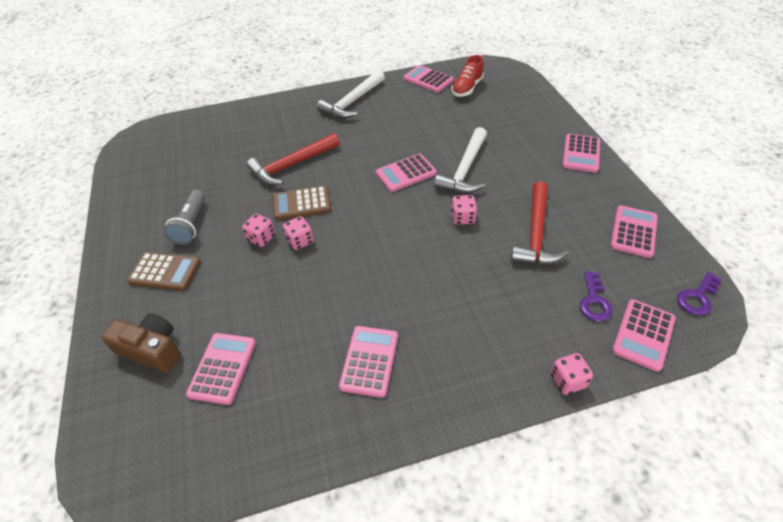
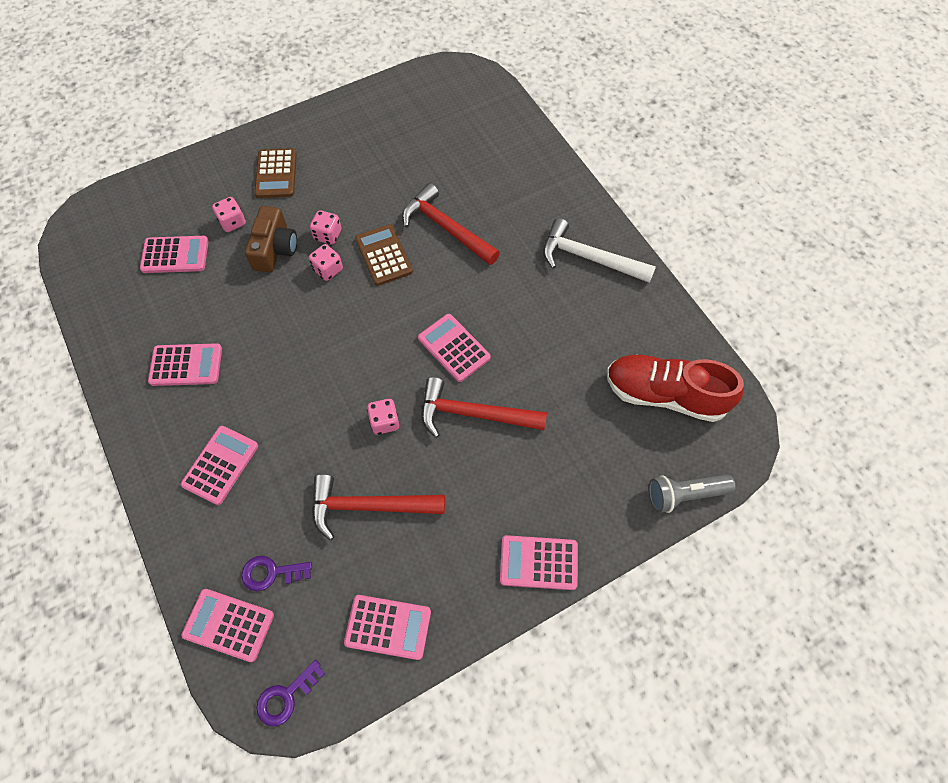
camera: 75 degrees right, 15 degrees up
(152, 350) = (191, 199): brown camera -> brown camera (275, 249)
(191, 225) = (339, 171): grey flashlight -> grey flashlight (684, 494)
(428, 80) = (672, 339): pink calculator -> pink calculator (220, 465)
(465, 170) = (473, 414): white hammer -> red hammer
(467, 88) = (664, 394): red shoe -> red shoe, size x1.60
(567, 380) = (170, 543): pink dice -> pink dice (233, 222)
(697, 297) = (286, 696): purple key -> purple key turned 75 degrees counterclockwise

